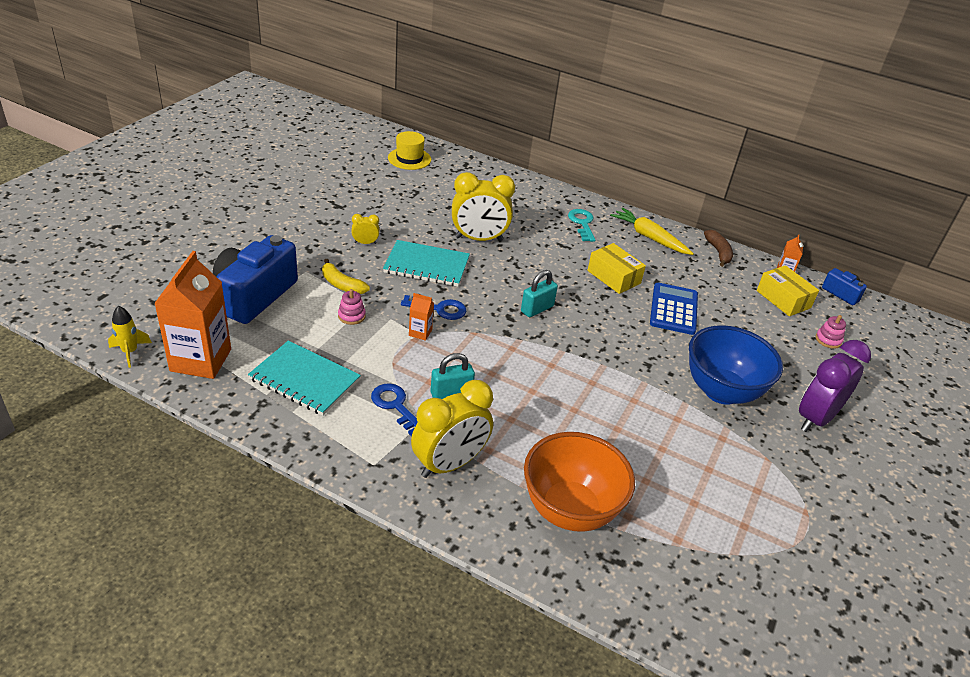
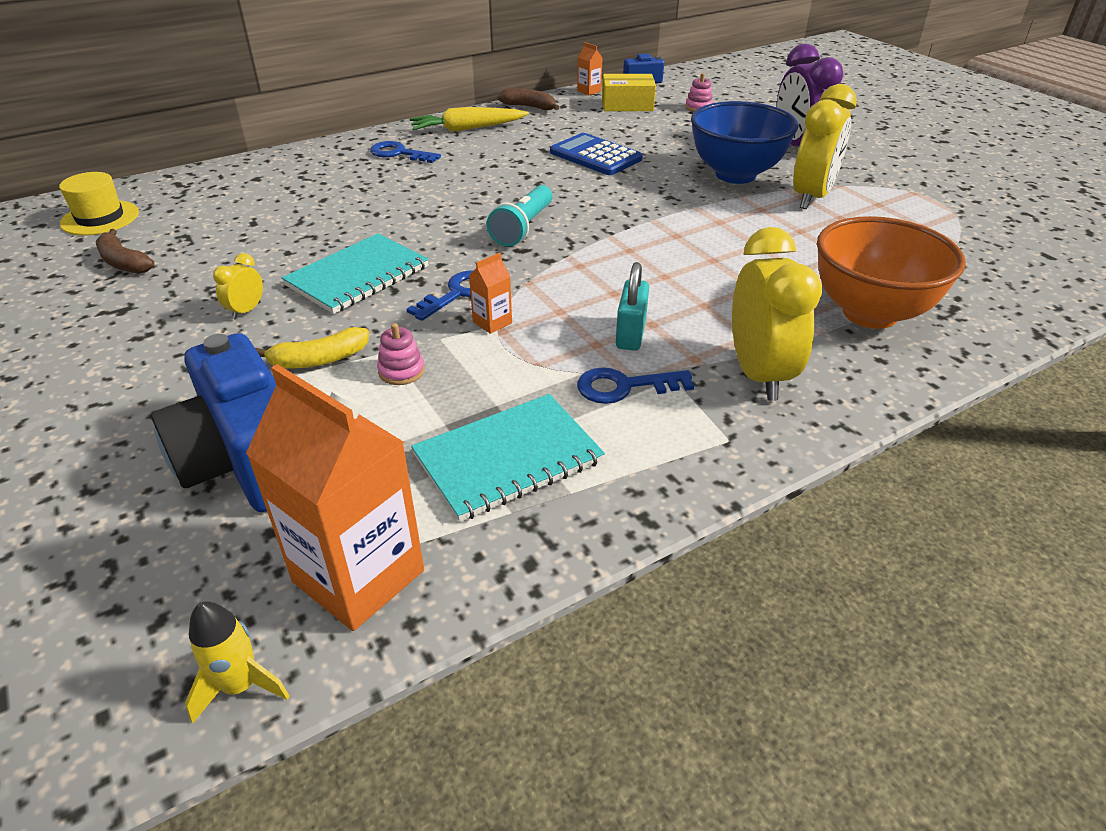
camera: 55 degrees left, 0 degrees up
(376, 186) = (124, 262): none -> brown banana
(479, 239) = (348, 223): yellow clock -> yellow clock (811, 197)
(537, 309) = (523, 228): turquoise padlock -> turquoise flashlight
(582, 223) = (399, 153): turquoise key -> blue key
(614, 277) = (513, 167): yellow box -> none

